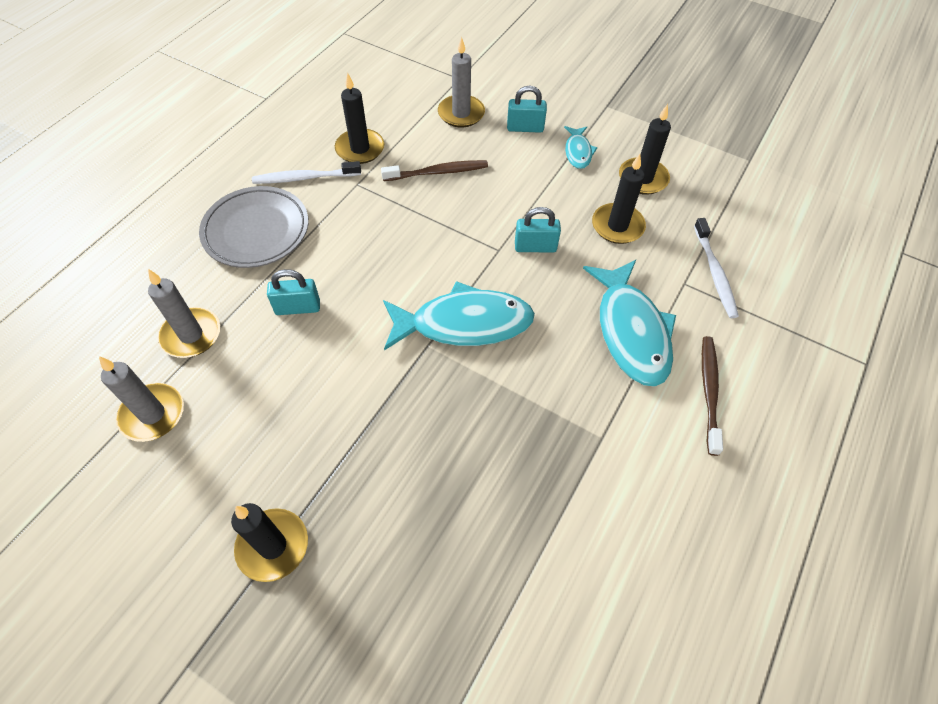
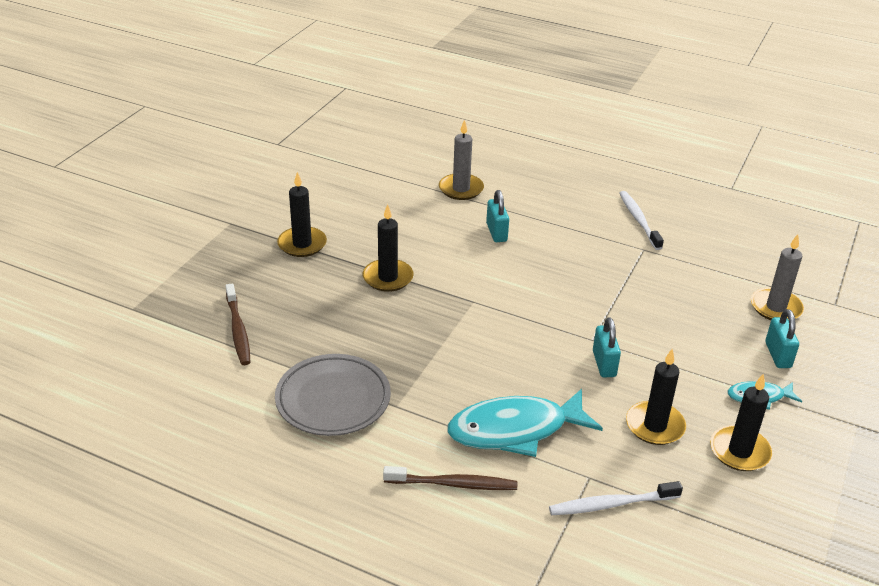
camera: 85 degrees right, 20 degrees down
(152, 414) = (394, 184): grey candle -> none
(256, 231) = (569, 203): grey plate -> grey plate (333, 399)
(360, 149) = (690, 247): black candle -> black candle (388, 278)
(437, 172) = (680, 296): brown toothbrush -> brown toothbrush (238, 330)
(464, 323) = (500, 321): turquoise fish -> none

